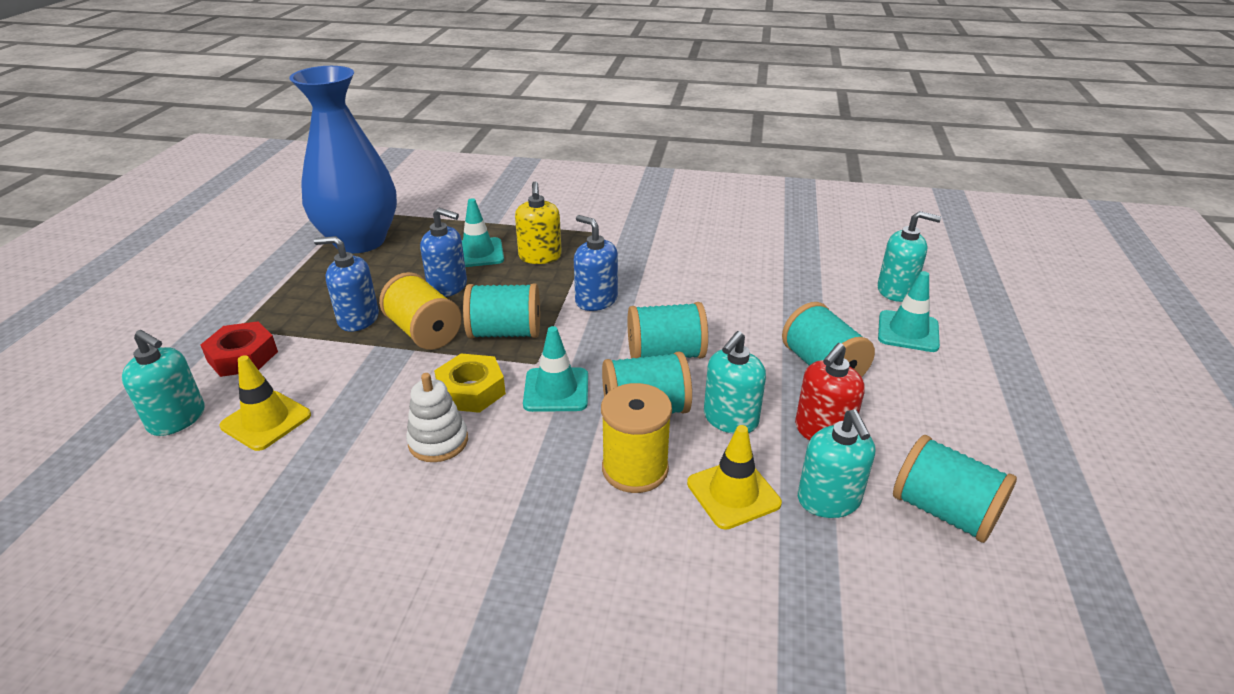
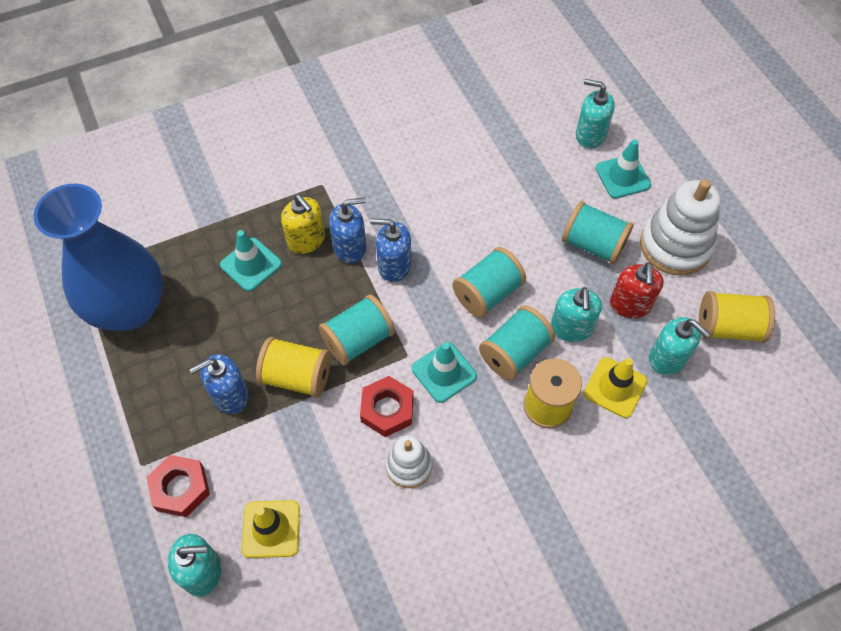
camera: 35 degrees left, 25 degrees up
(448, 286) = (265, 318): blue soap dispenser -> blue soap dispenser (350, 247)
(471, 390) = (387, 409): yellow nut -> red nut
(896, 291) = (590, 135): turquoise soap dispenser -> turquoise soap dispenser turned 135 degrees counterclockwise
(928, 408) = (675, 246): none -> white stacking toy
(943, 511) = (728, 327): turquoise spool -> yellow spool

